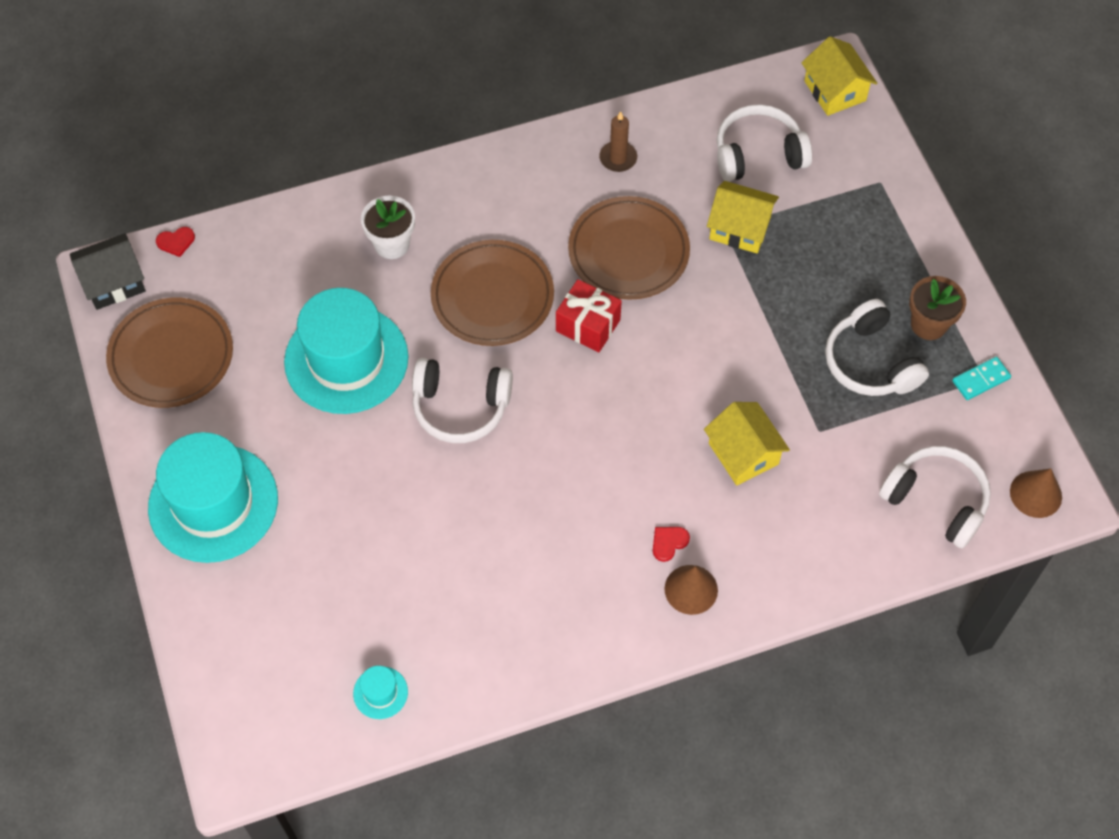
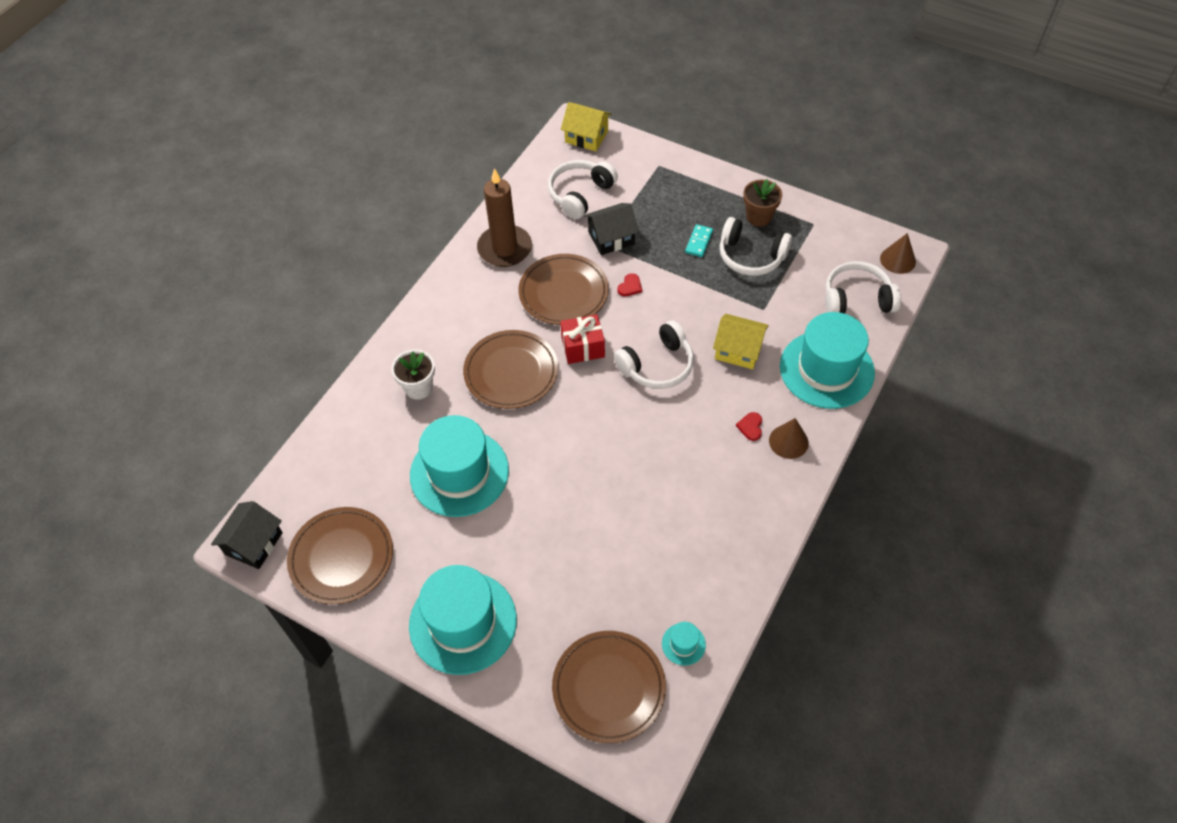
camera: 40 degrees left, 5 degrees down
(176, 242) = (273, 488): red heart -> red heart (630, 286)
(275, 672) = (609, 688): none -> brown plate
(460, 407) = (557, 446): white headphones -> white headphones (657, 365)
(618, 158) = (505, 248): brown candle -> brown candle, size x1.95
(740, 228) = (611, 238): yellow house -> black house
(815, 549) = (826, 369): none -> turquoise hat
(980, 379) = (812, 225): turquoise domino -> turquoise domino (698, 242)

